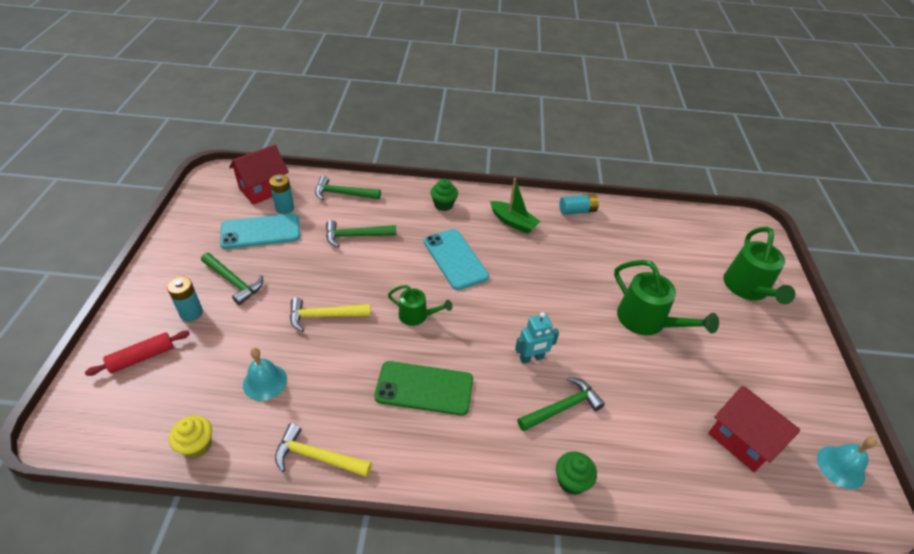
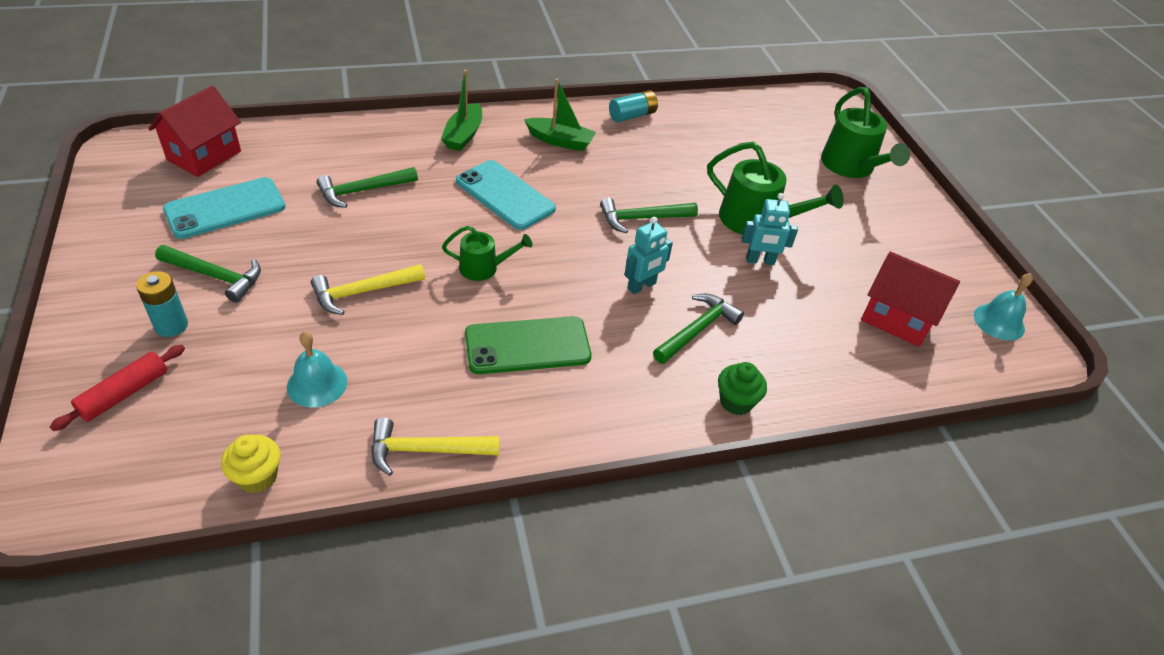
camera: 20 degrees left, 0 degrees up
(285, 208) = (247, 174): turquoise battery -> none
(343, 194) = (322, 143): green hammer -> green hammer (642, 218)
(443, 205) = (463, 135): green cupcake -> green boat
(637, 358) = (760, 261): none -> turquoise robot

